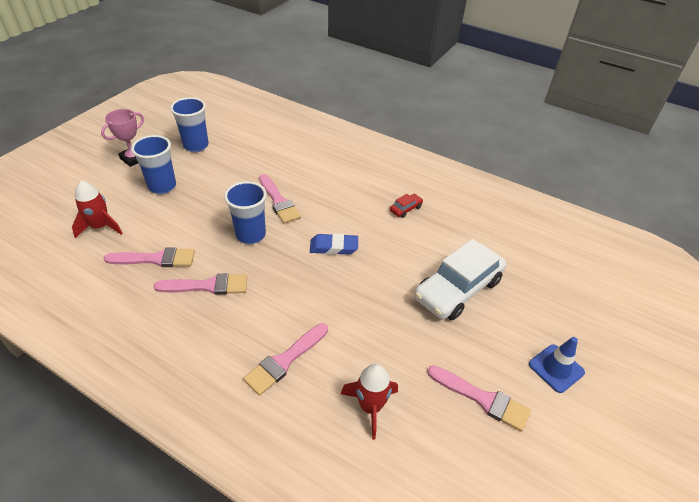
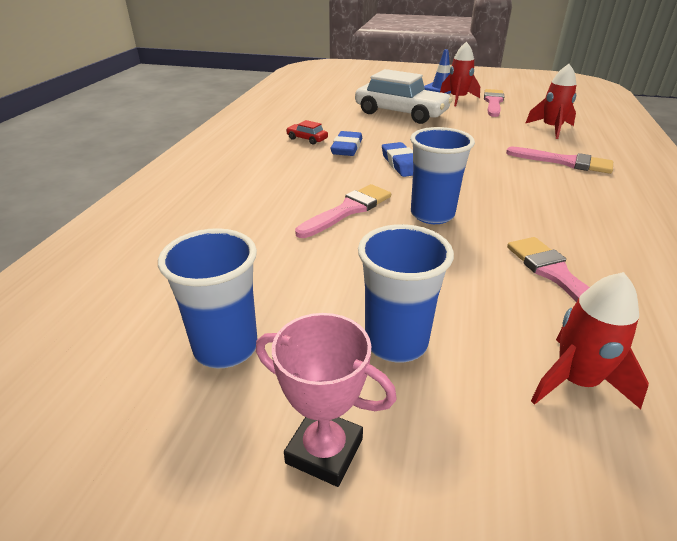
camera: 105 degrees left, 10 degrees down
(207, 286) = (544, 221): pink brush -> none
(378, 226) = (347, 148): none -> blue eraser
(502, 365) = (458, 99): none -> red rocket

